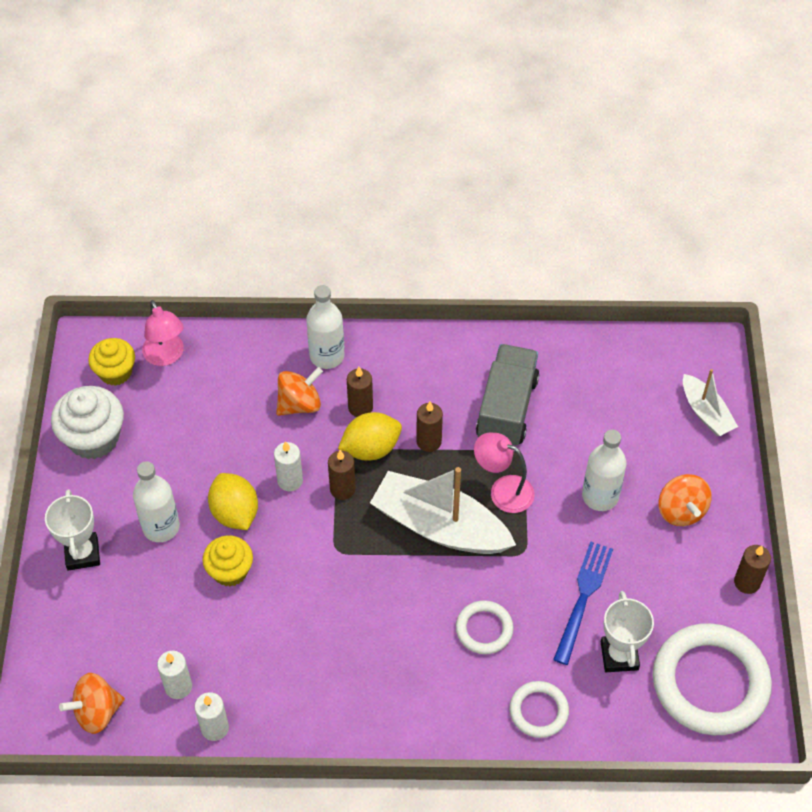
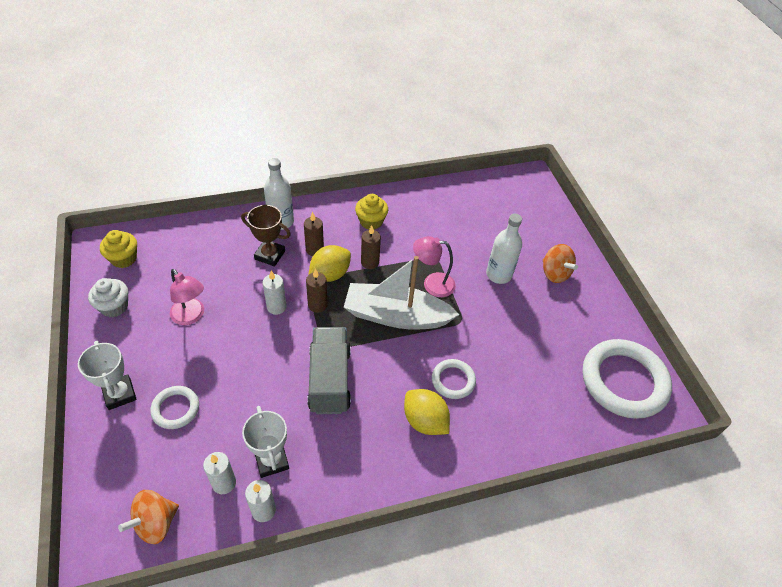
camera: 20 degrees left, 5 degrees down
(93, 438) = (114, 307): white cupcake -> white cupcake, size x0.67
(161, 527) = (182, 360): white bottle -> none
(166, 356) = (162, 241): pink lamp -> pink lamp (191, 316)
(230, 571) = (246, 381): yellow cupcake -> yellow cupcake (371, 221)
(235, 513) = (239, 338): yellow lemon -> yellow lemon (424, 421)
(299, 404) = (270, 255): orange spinning top -> brown trophy
(506, 408) = (416, 232): grey truck -> grey truck (329, 380)
(538, 711) = (515, 431): white ring -> white ring (175, 409)
(583, 597) = (514, 342): blue fork -> none
(619, 655) = (555, 377): white trophy -> white trophy (271, 460)
(706, 412) = (544, 212): white boat -> none
(747, 582) = (616, 309): brown candle -> none

